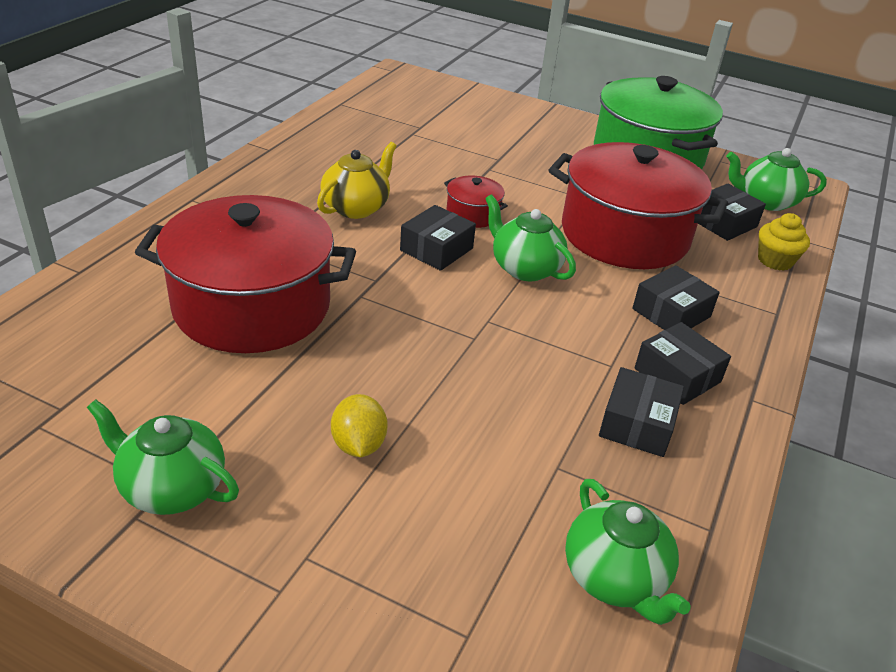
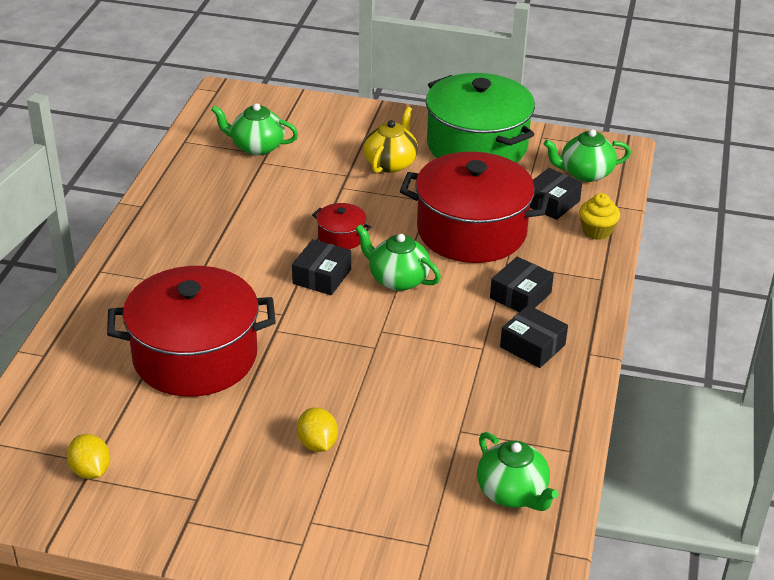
camera: 10 degrees left, 0 degrees up
(50, 418) = (91, 470): none -> yellow lemon
(171, 488) = (201, 498): green teapot -> green teapot (256, 147)
(356, 207) = (241, 250): yellow teapot -> yellow teapot (390, 163)
(637, 424) = (509, 389): black box -> none

